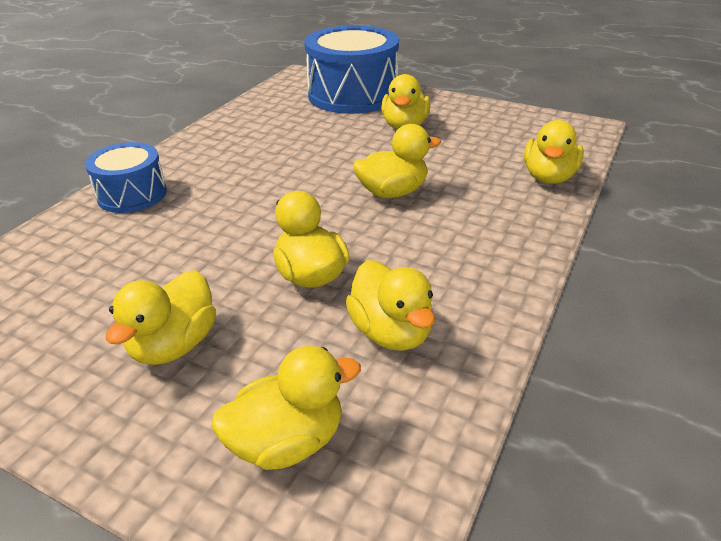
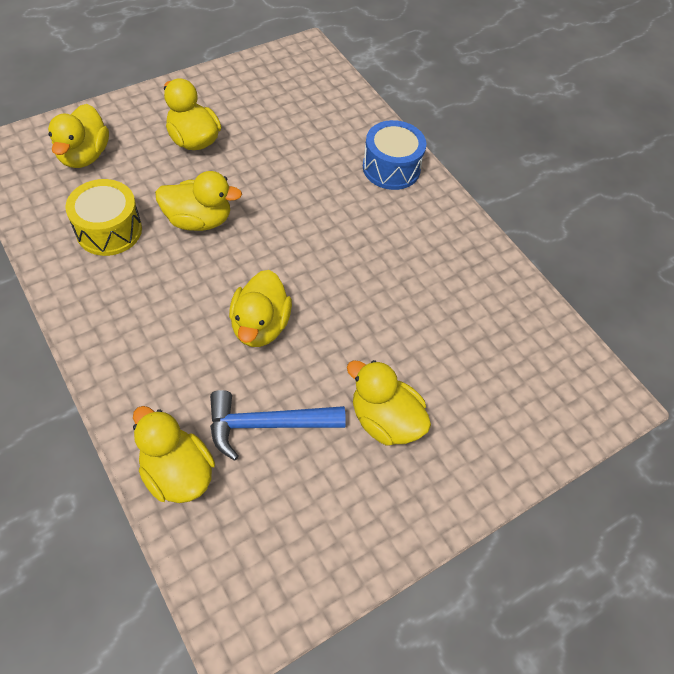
camera: 115 degrees right, 20 degrees up
(352, 95) = (511, 421): blue drum -> none
(391, 332) = (109, 230): yellow duck -> yellow drum
(466, 160) = (267, 424): none -> blue hammer

